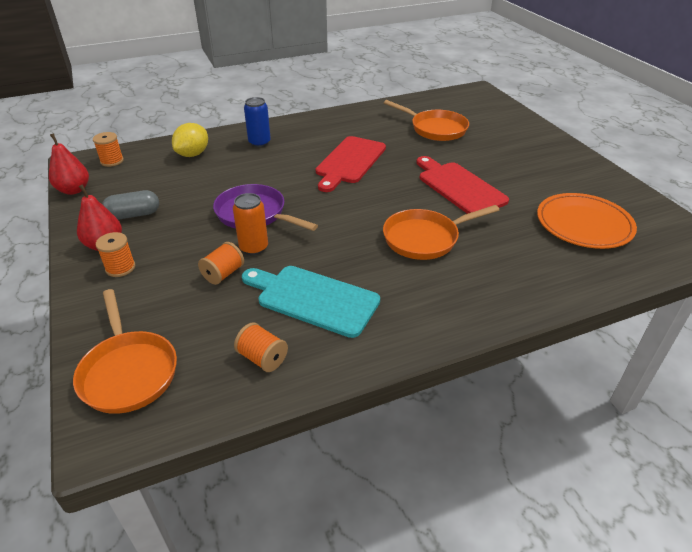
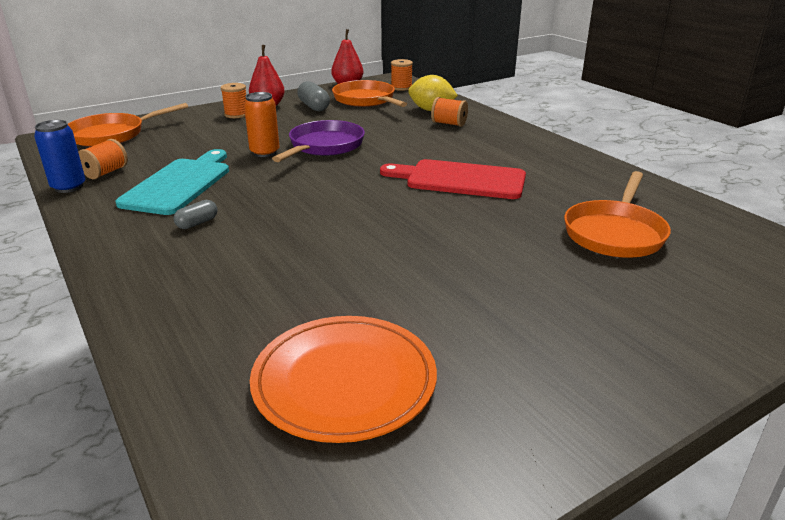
camera: 80 degrees right, 10 degrees down
(223, 274) = (224, 146): orange spool -> orange spool (449, 124)
(259, 143) = (477, 132): blue can -> blue can (68, 187)
(399, 283) = (197, 223): none -> grey capsule
(425, 238) = (286, 235): orange pan -> orange pan (366, 100)
(458, 187) = (428, 256): red cutting board -> none

